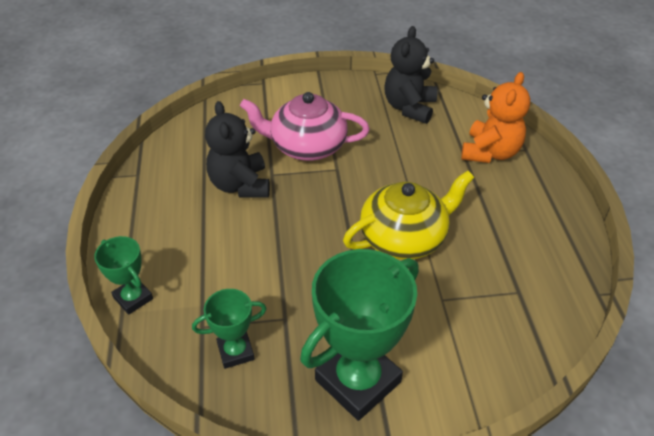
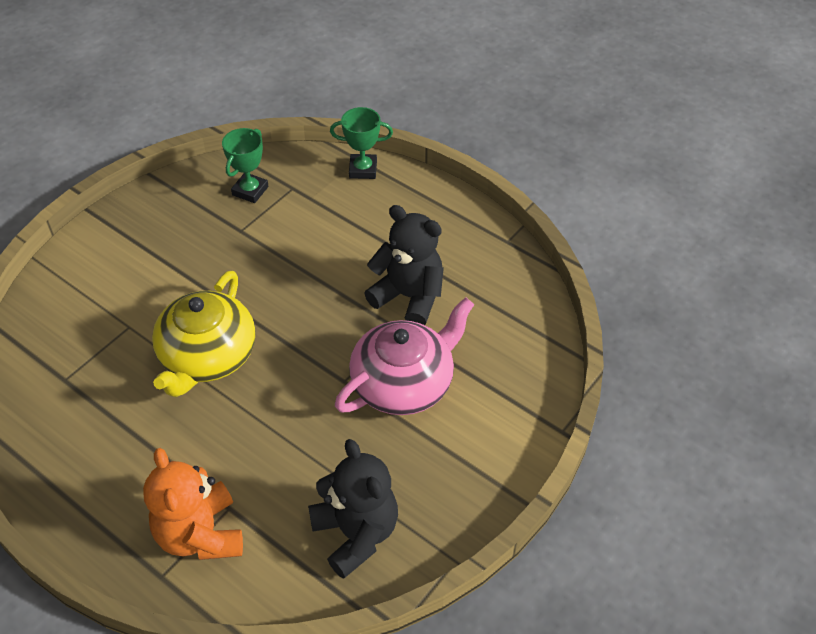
camera: 135 degrees right, 5 degrees up
(358, 381) = (147, 230): green trophy -> none

